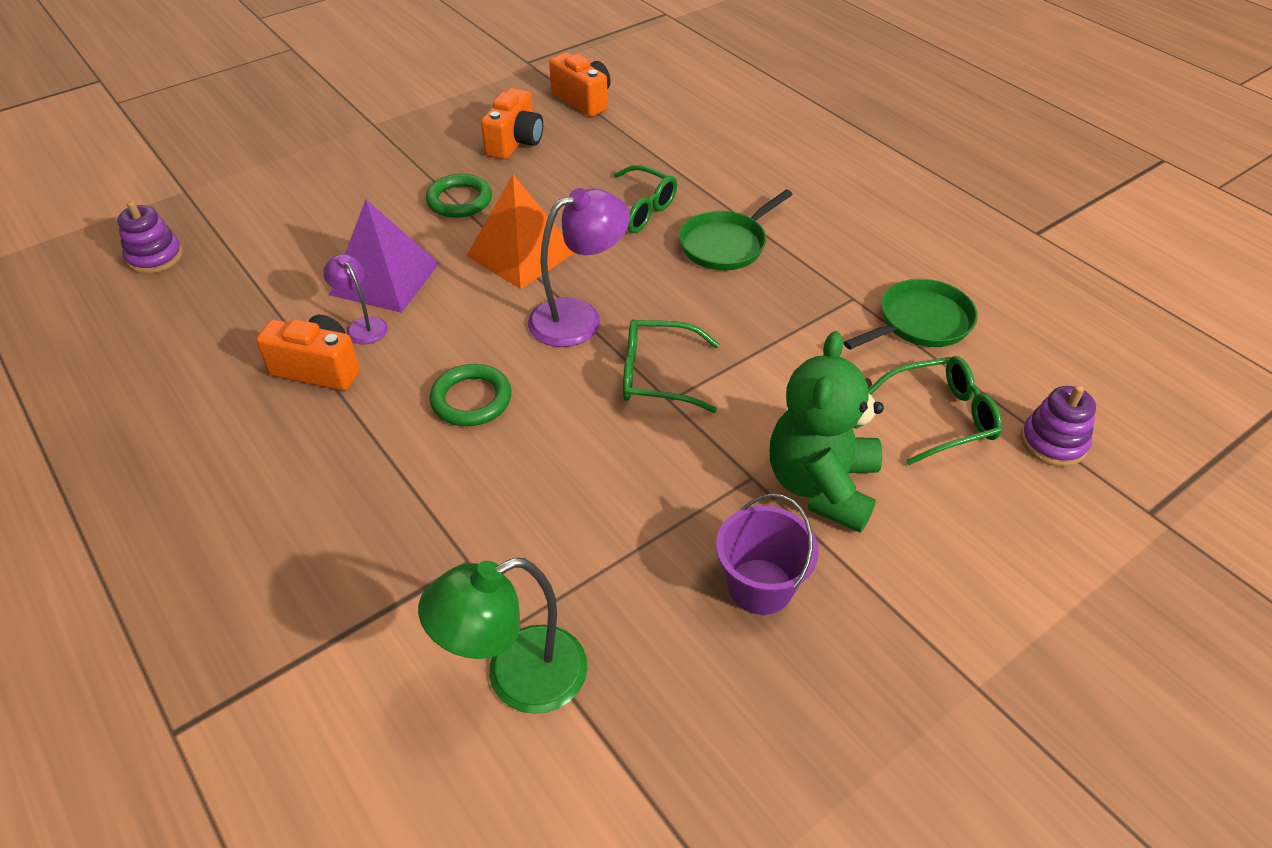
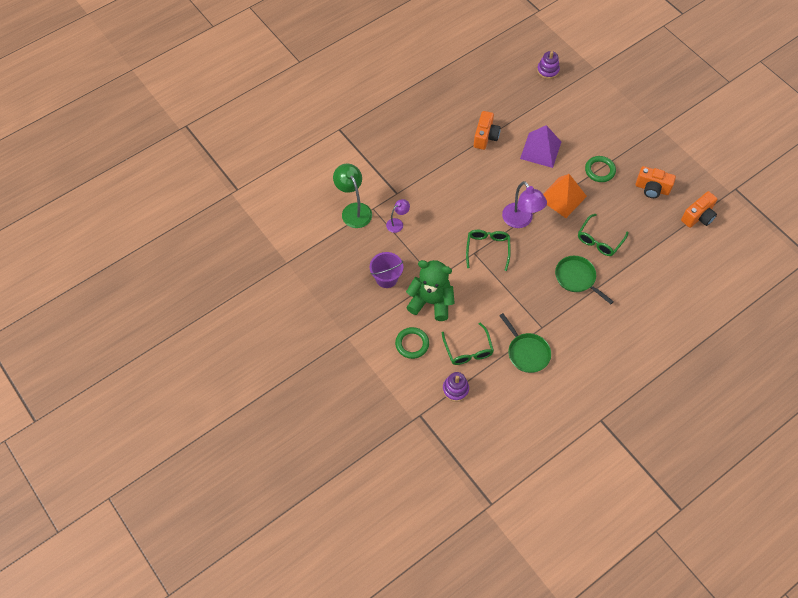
camera: 90 degrees right, 15 degrees up
(362, 326) = (511, 147): purple lamp -> purple lamp (397, 223)
(471, 399) = (471, 187): green ring -> green ring (412, 344)

